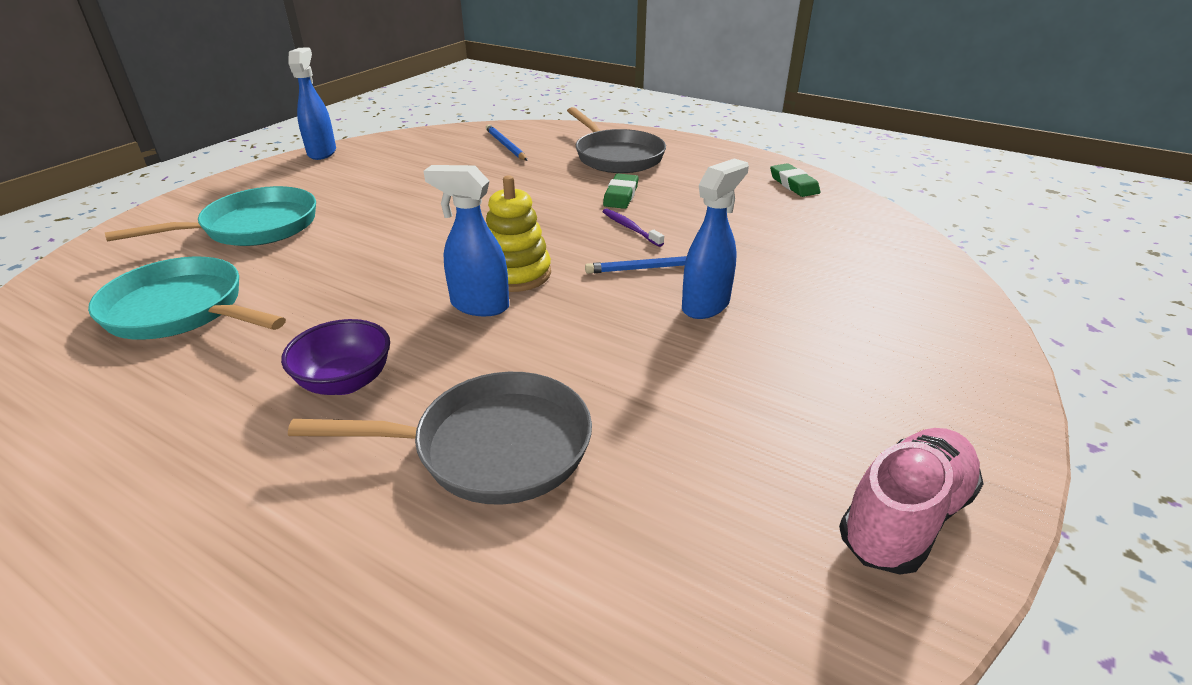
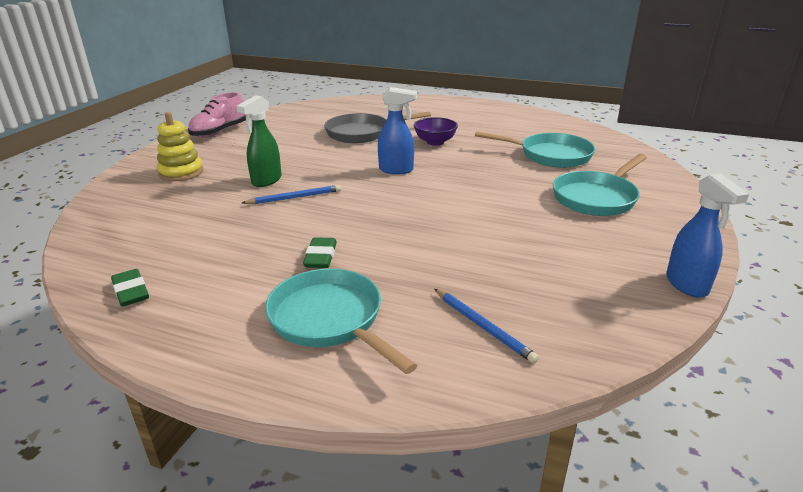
camera: 170 degrees right, 5 degrees down
(516, 274) = (385, 186): yellow stacking toy -> yellow stacking toy (181, 172)
(616, 156) = (330, 320): grey pan -> turquoise pan
(630, 228) = (311, 224): purple toothbrush -> none
(706, 305) = (266, 181): blue spray bottle -> green spray bottle

